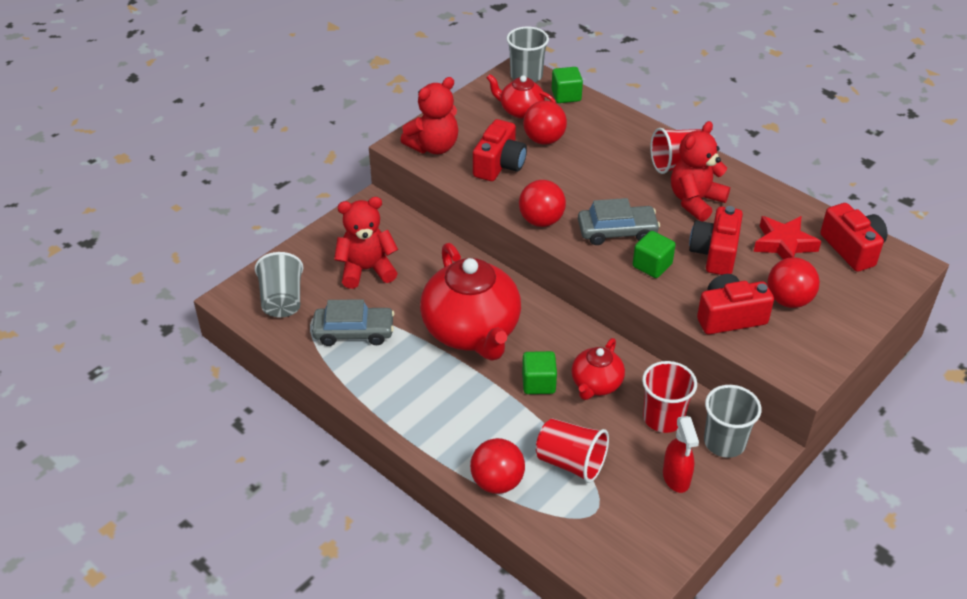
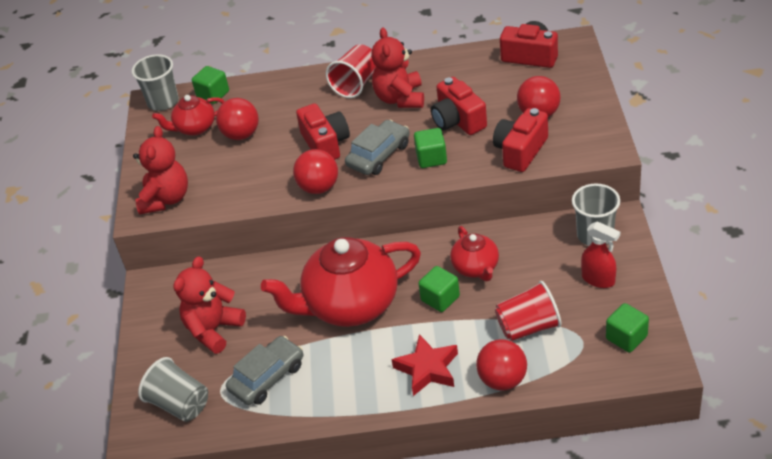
camera: 40 degrees left, 0 degrees up
(472, 331) = (350, 305): red teapot -> red teapot turned 135 degrees clockwise
(499, 165) = (234, 174): red camera -> red camera (325, 144)
(632, 541) = (626, 337): none -> green cube
(663, 418) = (542, 252): red cup -> none
(784, 244) = (489, 83): red star -> red star (427, 369)

